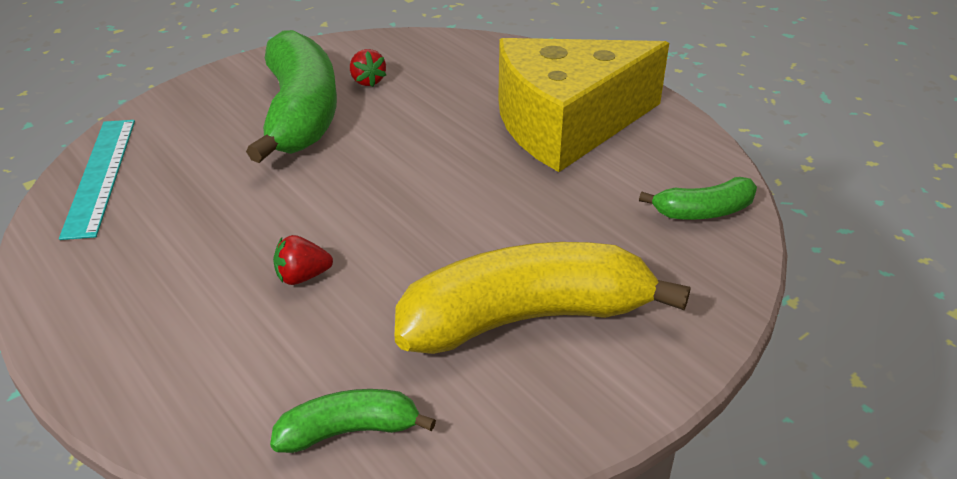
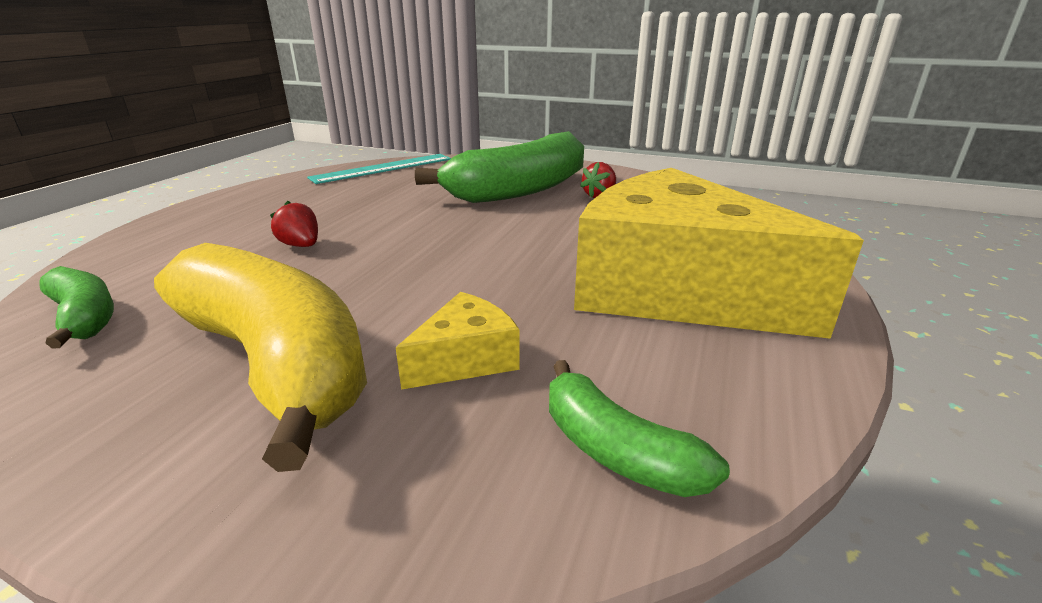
camera: 60 degrees right, 10 degrees down
(585, 234) = (465, 359): none -> yellow cheese

